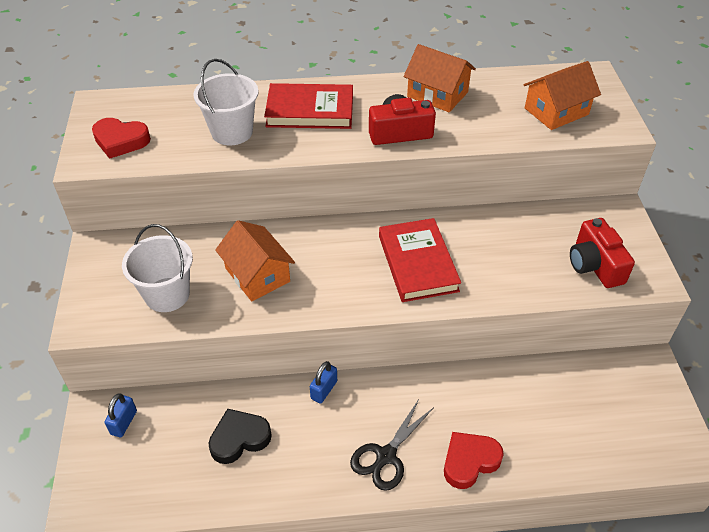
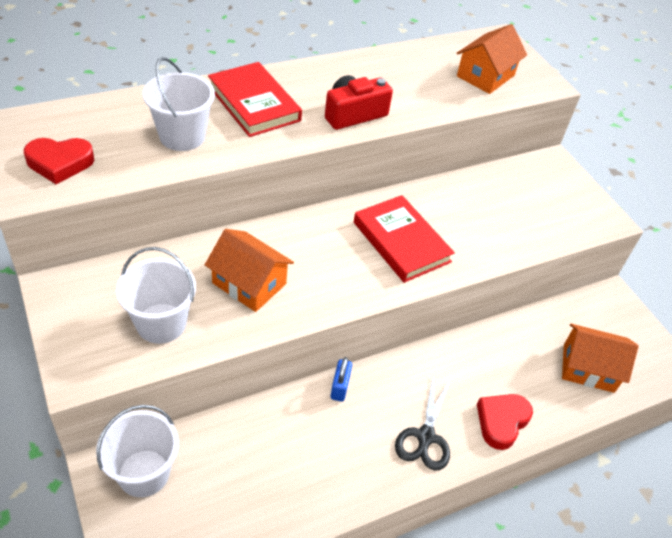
camera: 25 degrees left, 0 degrees up
(124, 422) = (144, 473): blue padlock -> white bucket
(239, 438) = (276, 457): black heart -> none
(310, 111) = (254, 103): red book -> red book turned 75 degrees clockwise
(437, 94) = (371, 72): orange house -> orange house (588, 368)
(594, 265) = (555, 215): red camera -> none

